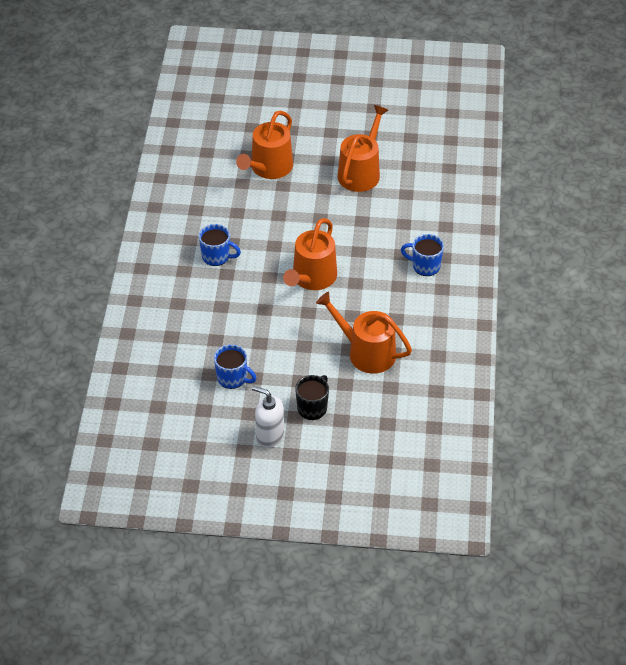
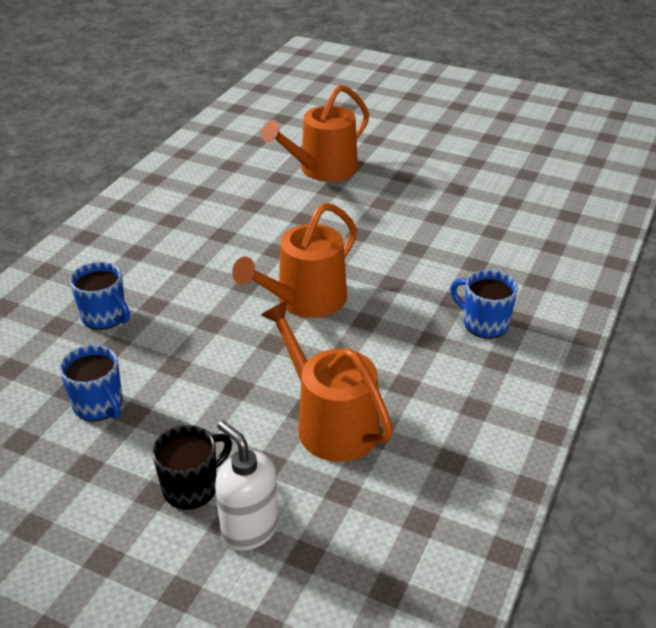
camera: 20 degrees right, 10 degrees down
(216, 256) = (191, 246): blue mug -> blue mug (105, 317)
(269, 436) = (91, 515): white soap dispenser -> white soap dispenser (249, 529)
(361, 172) = (441, 196): orange watering can -> none

